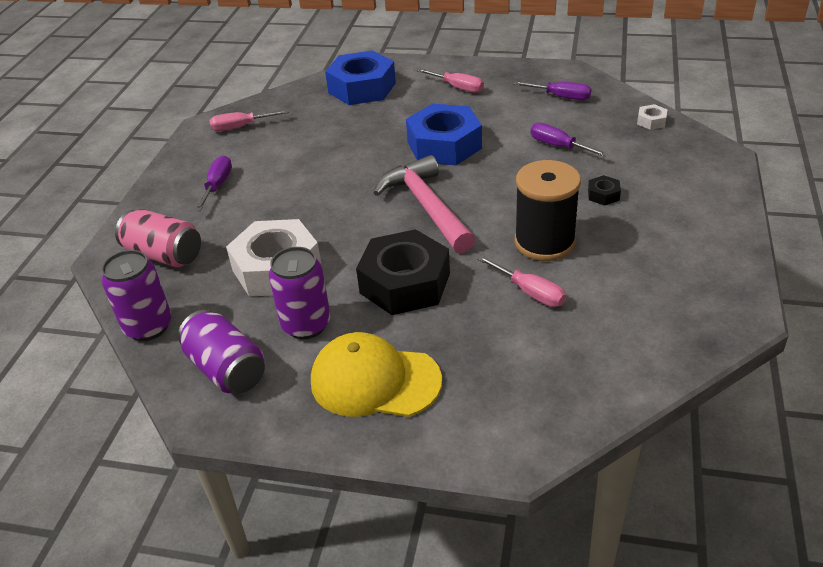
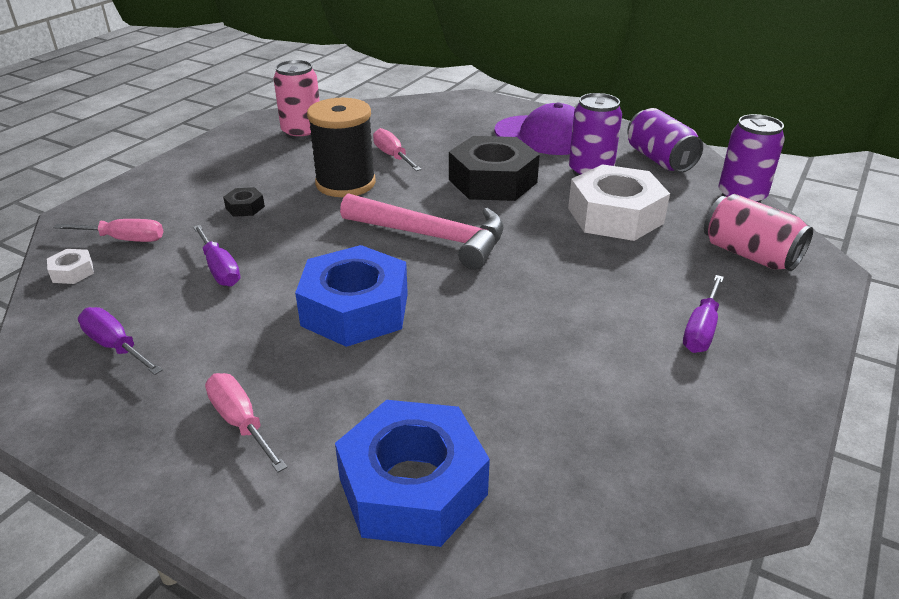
camera: 165 degrees left, 5 degrees down
(241, 127) = (678, 446): pink screwdriver -> pink screwdriver (124, 239)
(374, 381) = (543, 136): yellow cap -> purple cap
(427, 207) = (432, 237): pink hammer -> pink hammer turned 60 degrees counterclockwise
(666, 304) = (302, 133): none -> pink can

